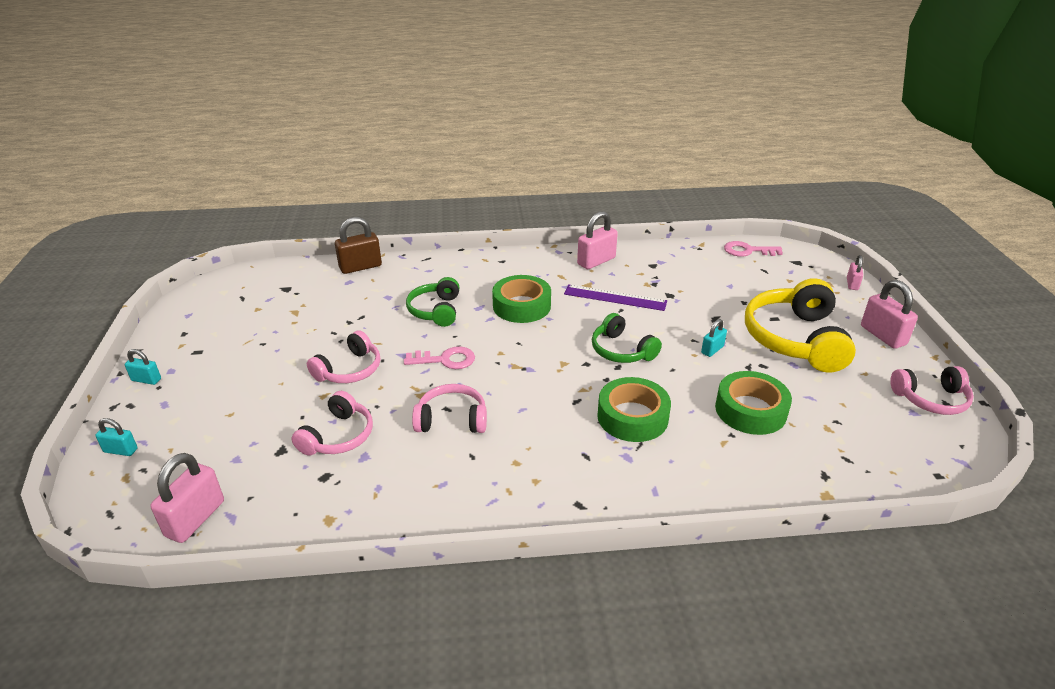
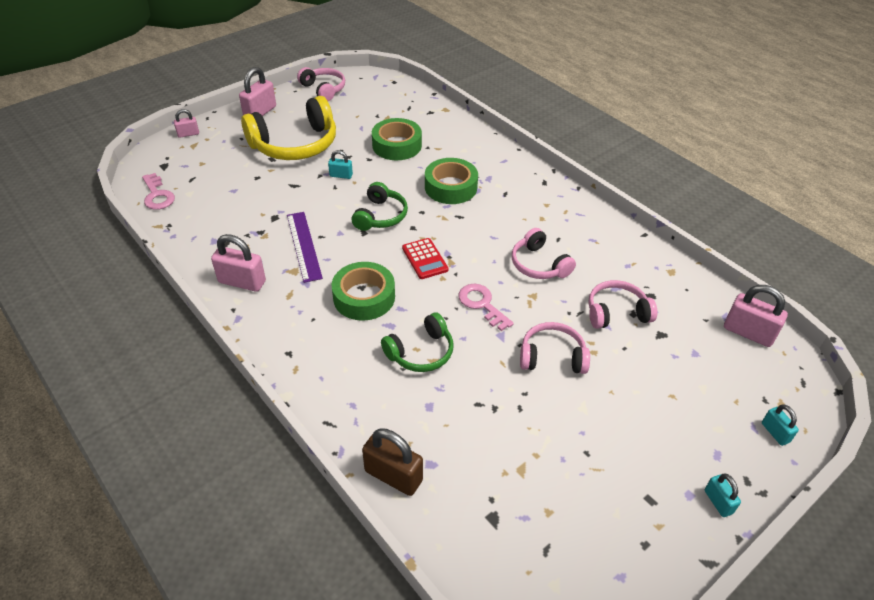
camera: 125 degrees left, 10 degrees up
(195, 519) = (748, 332): pink padlock -> pink padlock turned 45 degrees clockwise
(534, 352) = (425, 259): none -> red calculator

